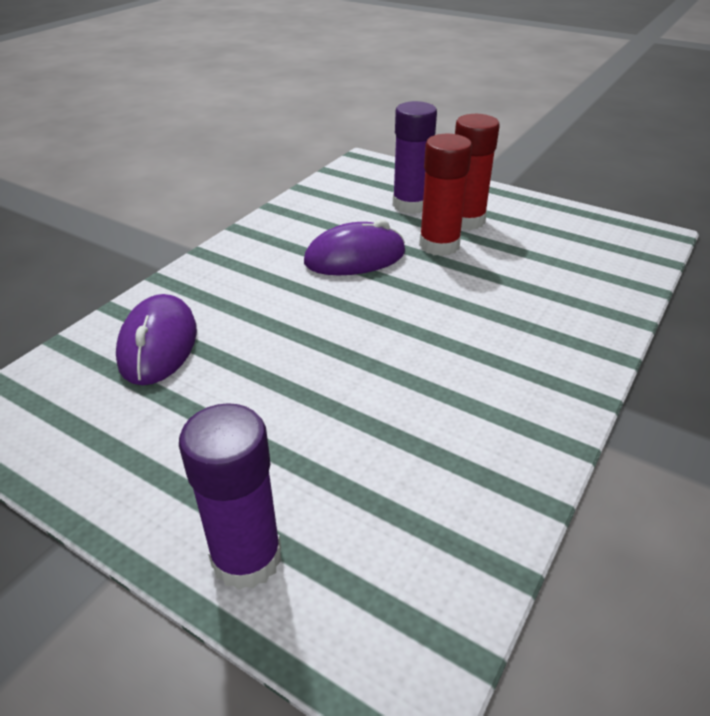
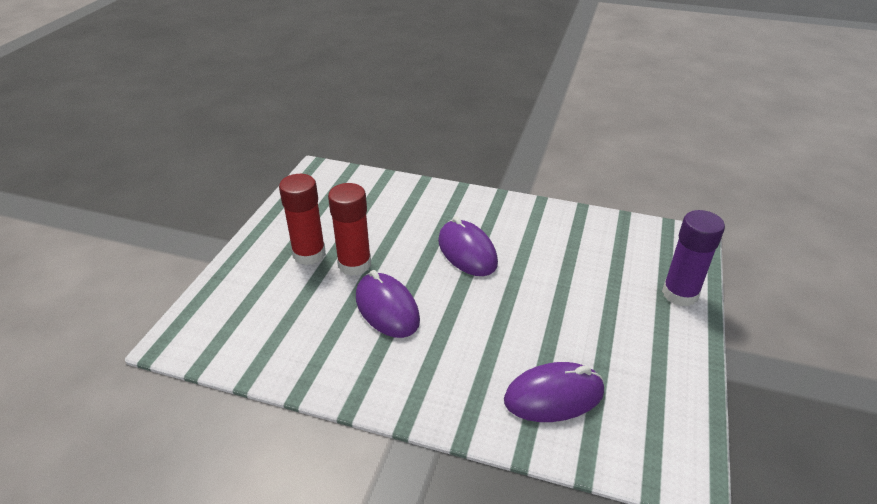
camera: 105 degrees left, 0 degrees up
(410, 205) = (283, 289): purple glue stick -> none
(440, 330) = (467, 252): none -> purple mouse

